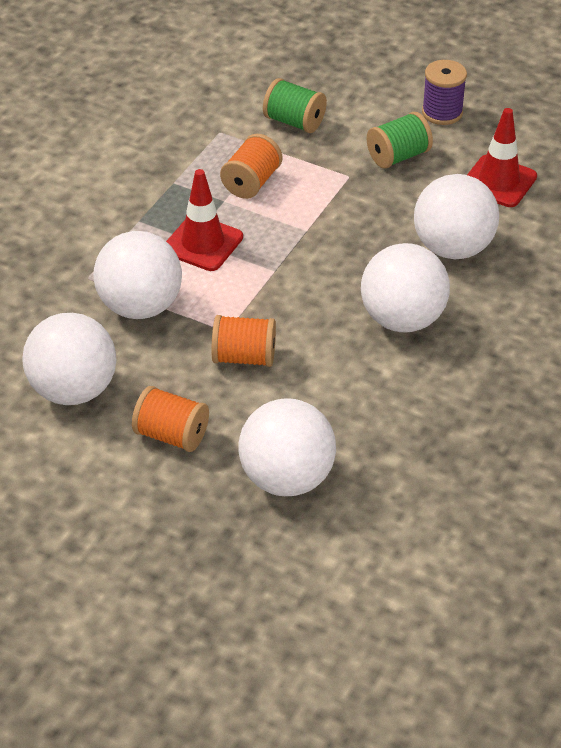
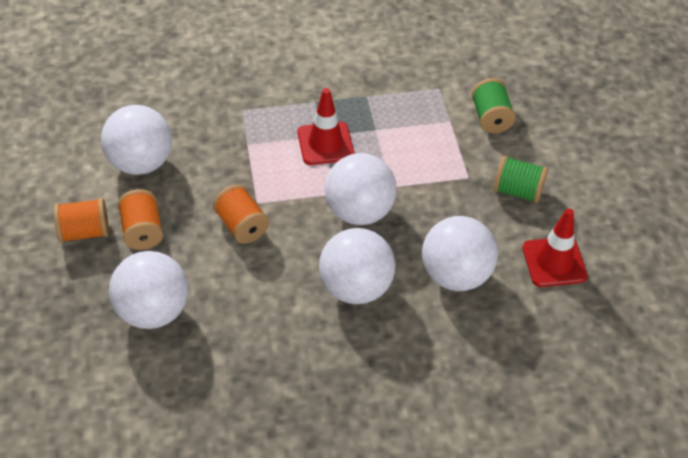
camera: 50 degrees right, 5 degrees up
(140, 306) = (240, 149): white ball -> white ball (359, 211)
(251, 182) = (407, 132): orange spool -> orange spool (84, 232)
(442, 112) = (592, 188): purple spool -> none

